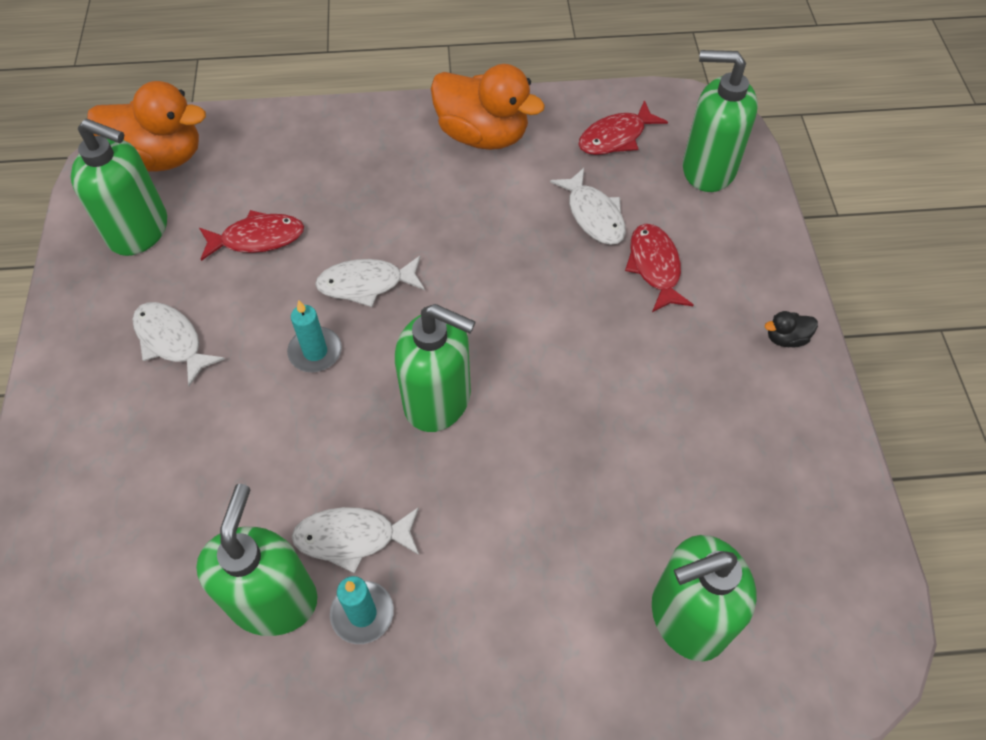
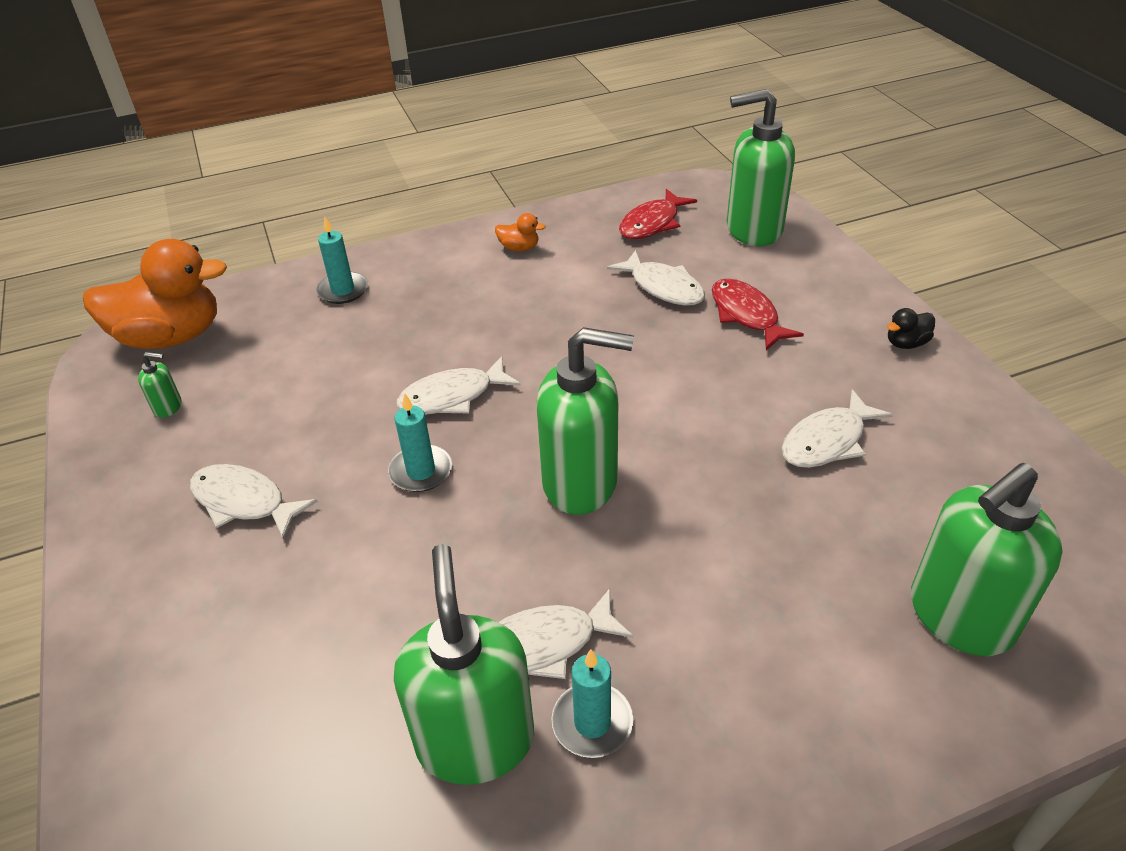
camera: 15 degrees left, 15 degrees down
(139, 231) = (168, 407): green soap dispenser -> green soap dispenser, size x0.41
(257, 239) = (312, 384): red fish -> none
(314, 144) = (343, 290): none -> turquoise candle
(483, 135) = (519, 248): orange duck -> orange duck, size x0.41
(662, 420) = (827, 441): none -> white fish

